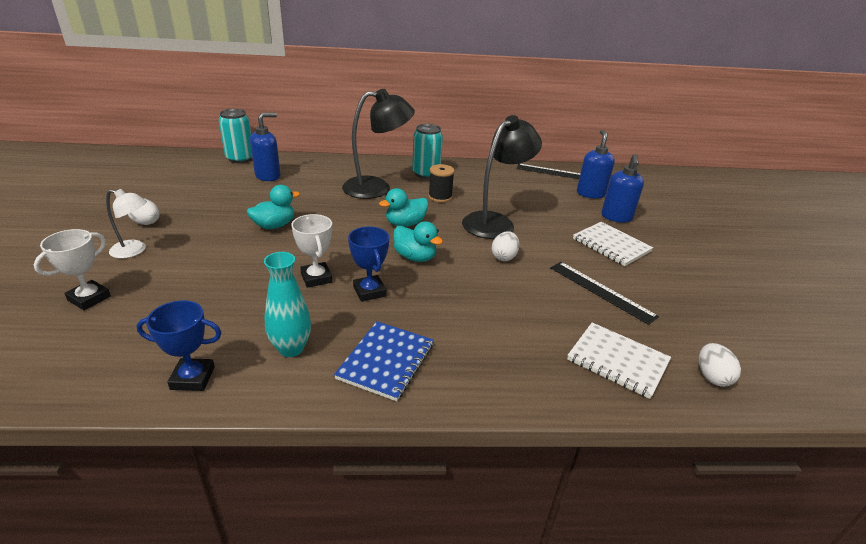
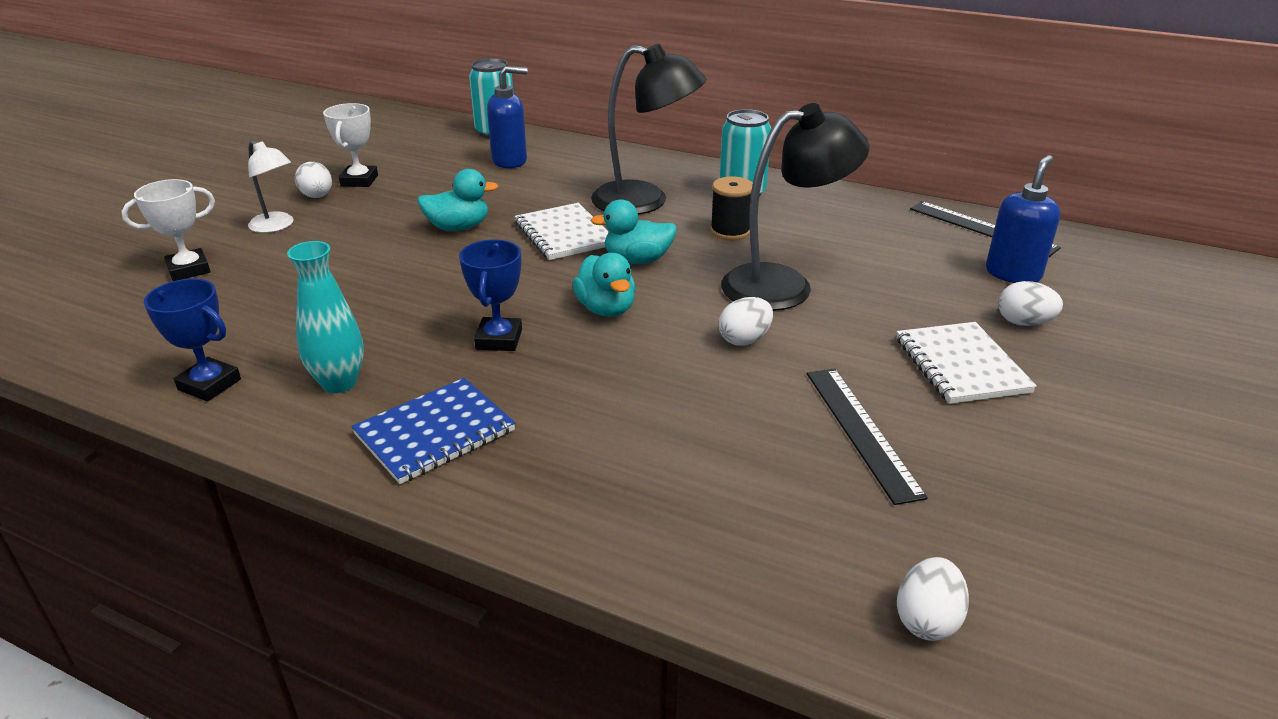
camera: 30 degrees right, 0 degrees up
(316, 278) = (448, 305): white trophy -> white trophy (359, 180)
(616, 217) = (1023, 322): blue soap dispenser -> white egg
(617, 361) = (776, 540): white notebook -> white notebook (564, 234)

